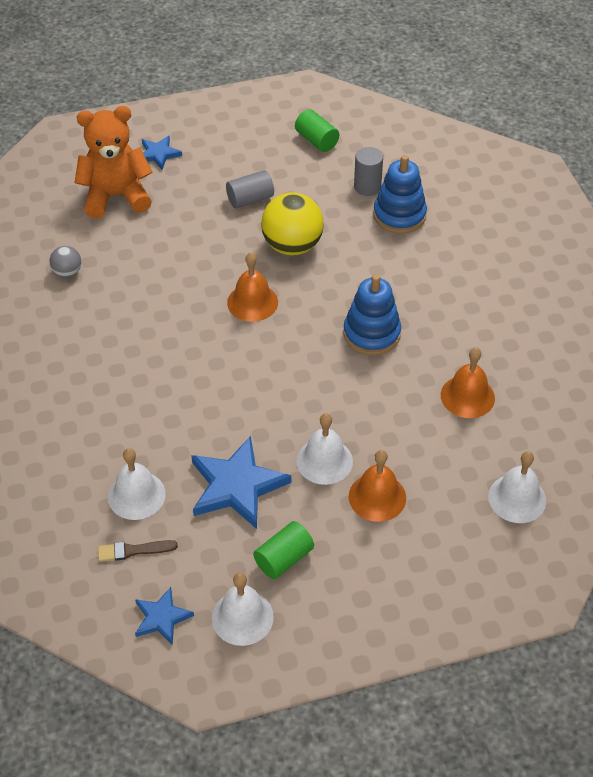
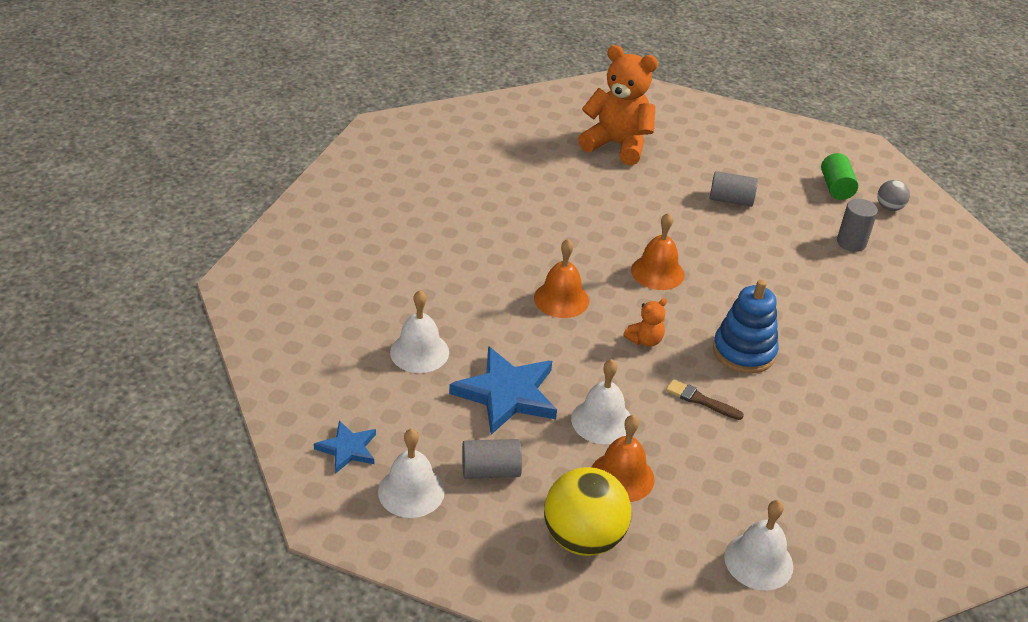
camera: 35 degrees right, 10 degrees down
(67, 272) = (525, 175): grey ball -> grey ball (889, 207)
(133, 550) = (376, 388): brown brush -> brown brush (700, 400)
(158, 154) = (682, 133): blue star -> none
(283, 558) = (490, 471): green cylinder -> grey cylinder
(292, 246) = (735, 251): yellow ball -> yellow ball (583, 538)
(295, 370) = (645, 340): none -> orange teddy bear
(399, 215) = (862, 278): blue stacking toy -> none
(467, 396) = (790, 450): orange bell -> orange bell (561, 299)

